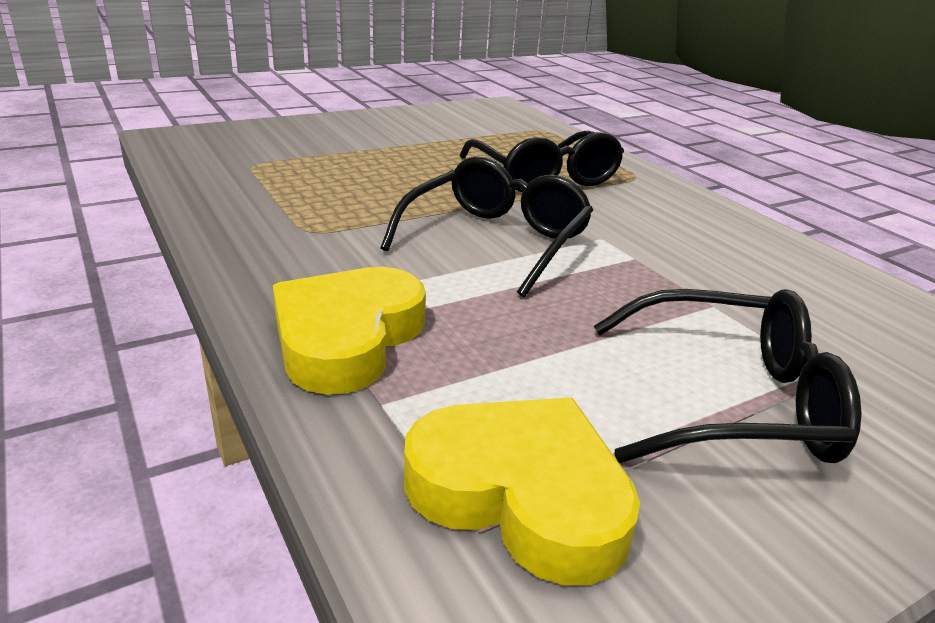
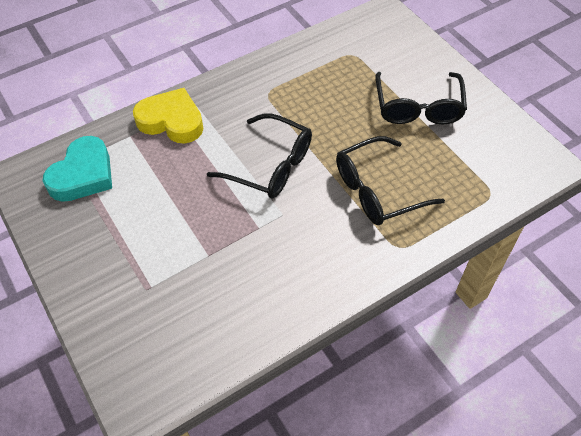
camera: 90 degrees right, 25 degrees up
(521, 494) = (83, 175): yellow heart -> turquoise heart
(731, 401) = (129, 245): black glasses -> black glasses (418, 107)

